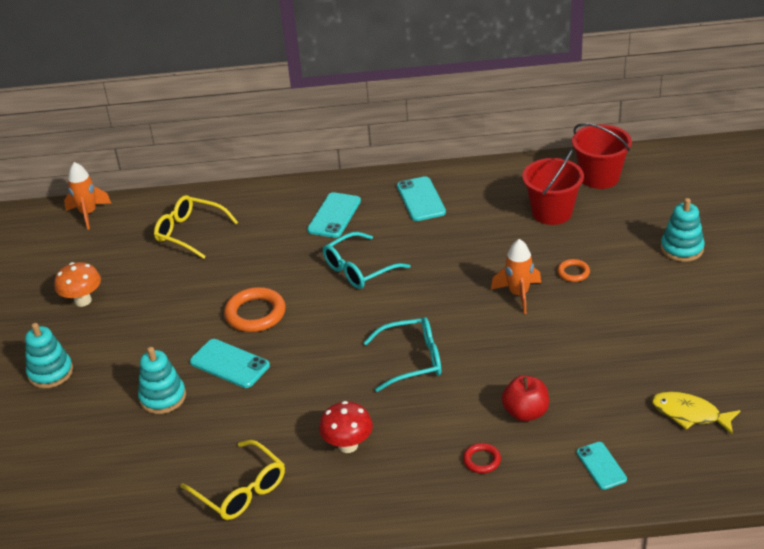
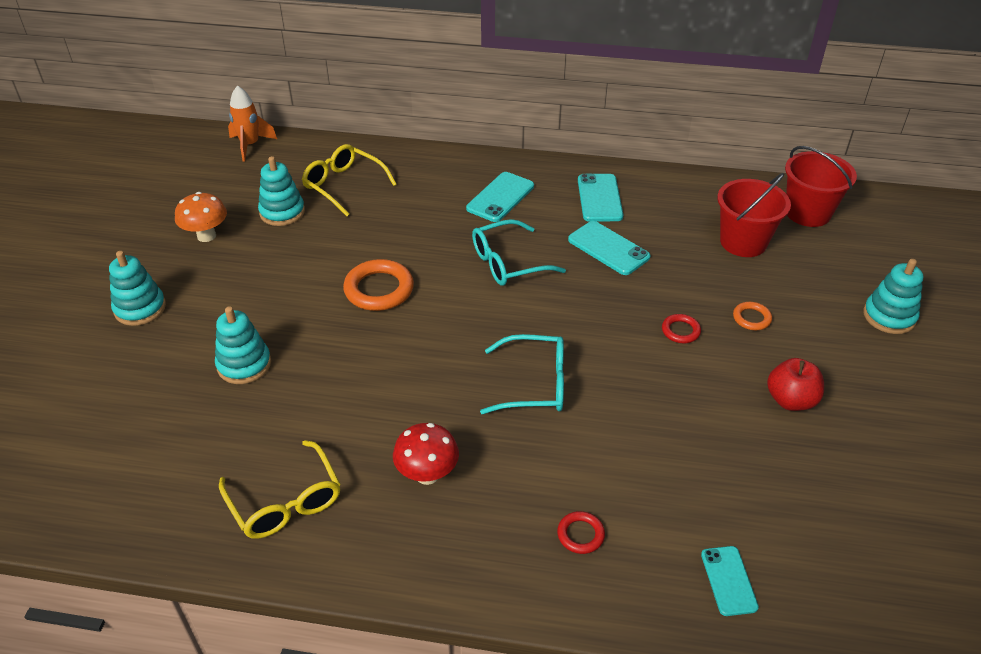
camera: 10 degrees right, 5 degrees up
(143, 267) = (282, 212): none -> turquoise stacking toy
(230, 364) = (330, 341): turquoise phone -> turquoise phone (608, 248)
(518, 294) = (680, 331): orange rocket -> red ring
(525, 413) = (651, 483): red apple -> red apple (790, 400)
(689, 414) = (858, 536): yellow fish -> none

